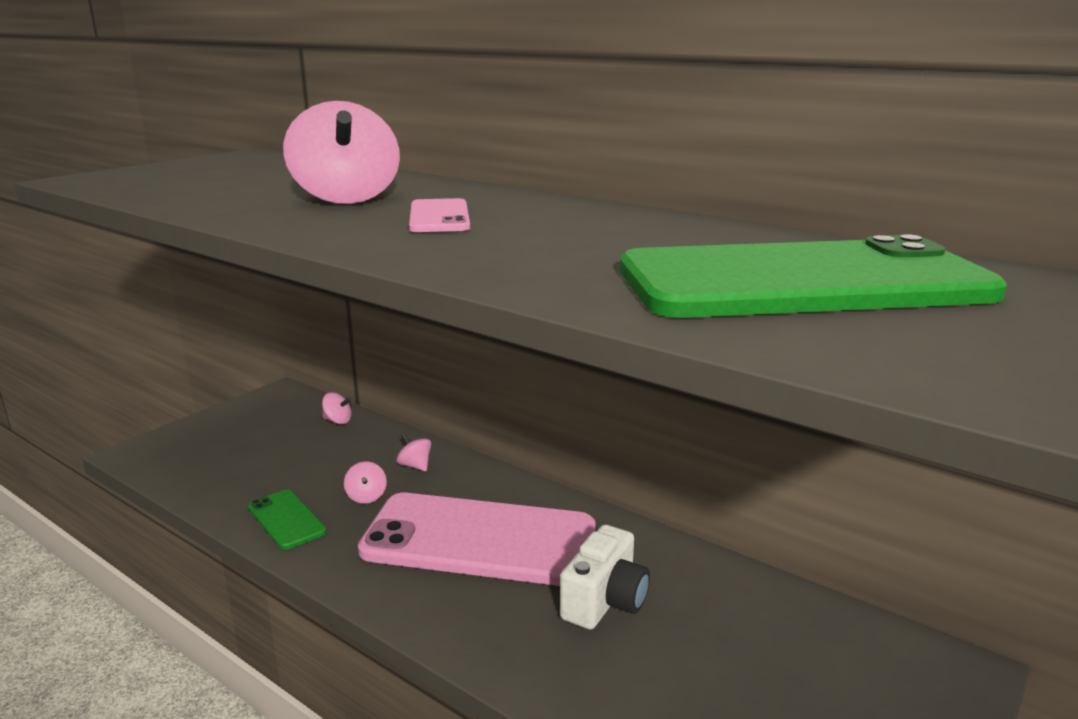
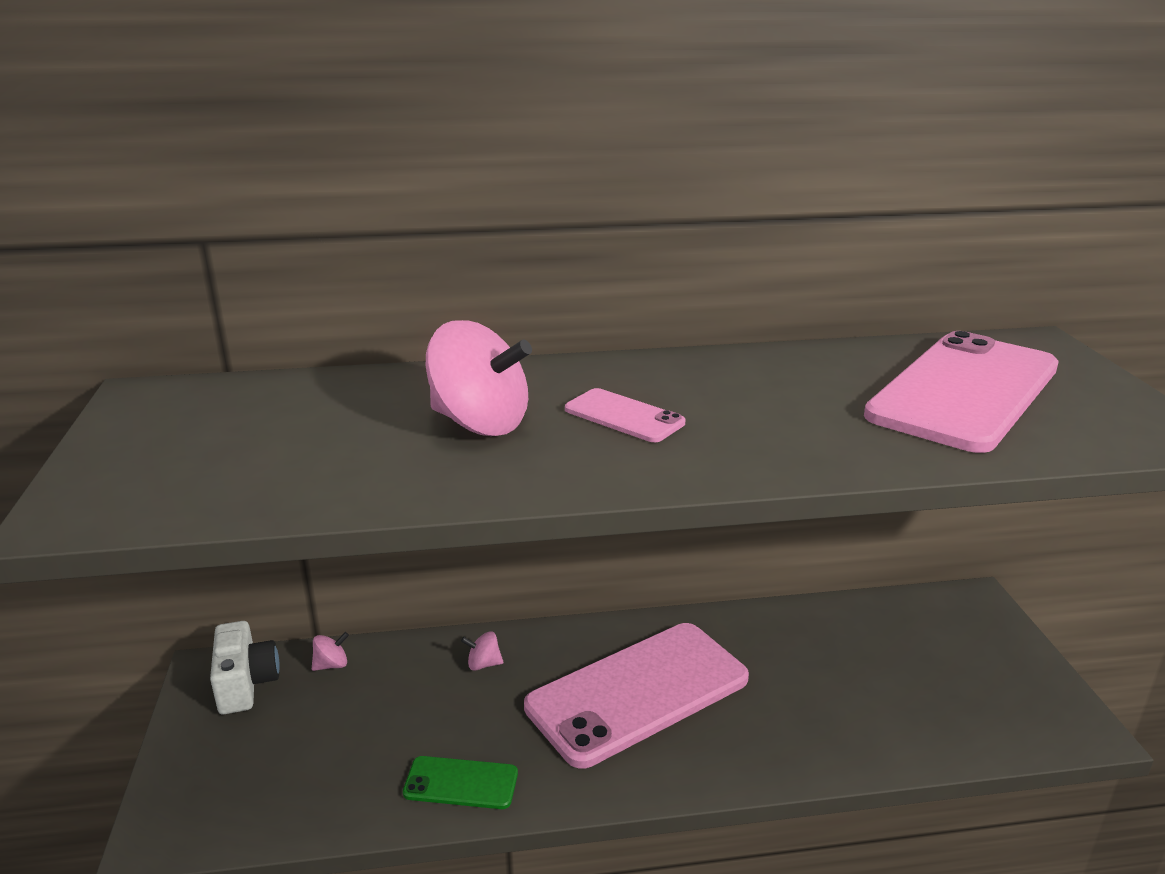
camera: 45 degrees left, 5 degrees up
(366, 497) = (492, 717): pink spinning top -> none
(605, 601) = (780, 680): white camera -> white camera (246, 684)
(801, 282) = (964, 391): green phone -> pink phone

